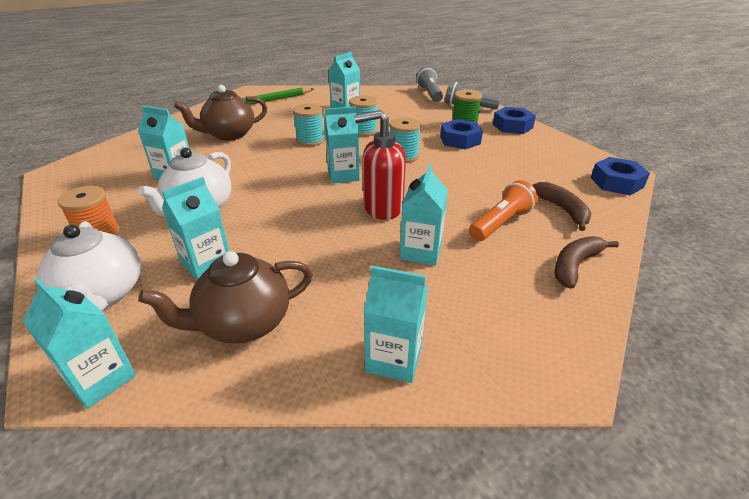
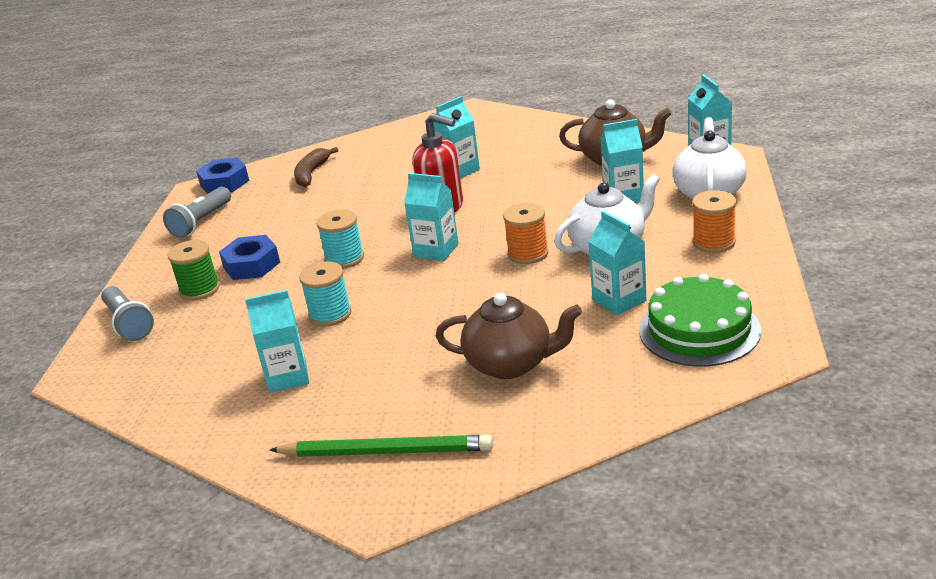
camera: 140 degrees left, 5 degrees down
(112, 171) = (699, 330): none -> green cake
(266, 189) = (528, 253): none -> orange spool
(310, 140) = (414, 316): turquoise spool -> none
(394, 359) = (541, 129): turquoise carton -> none
(429, 94) = (116, 376): grey flashlight -> grey flashlight (201, 222)
(501, 223) = (373, 175): orange flashlight -> none
(512, 126) = (159, 270): blue nut -> none
(575, 265) = (375, 143): brown banana -> none

